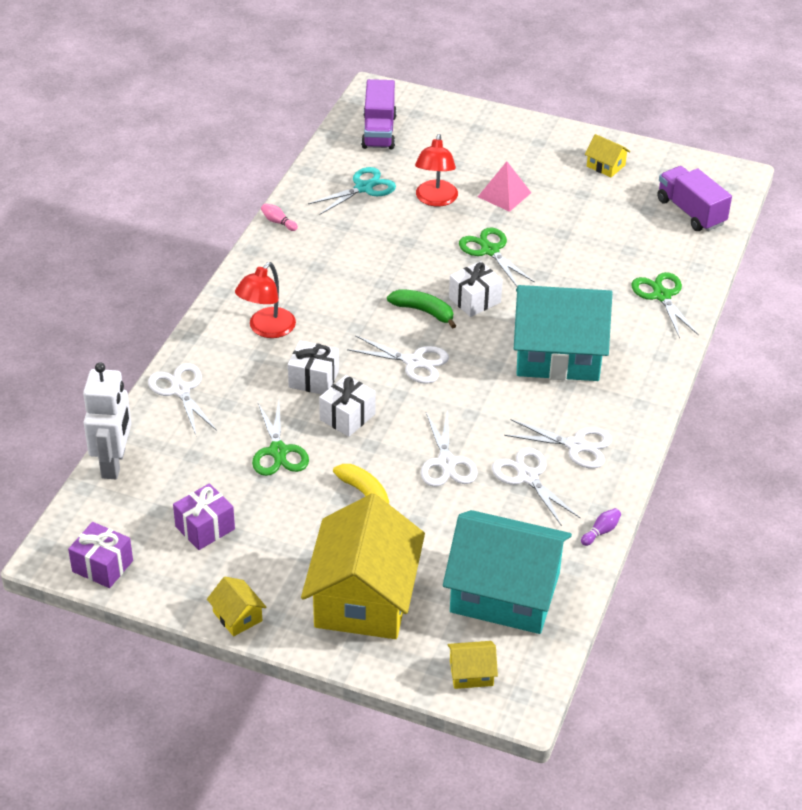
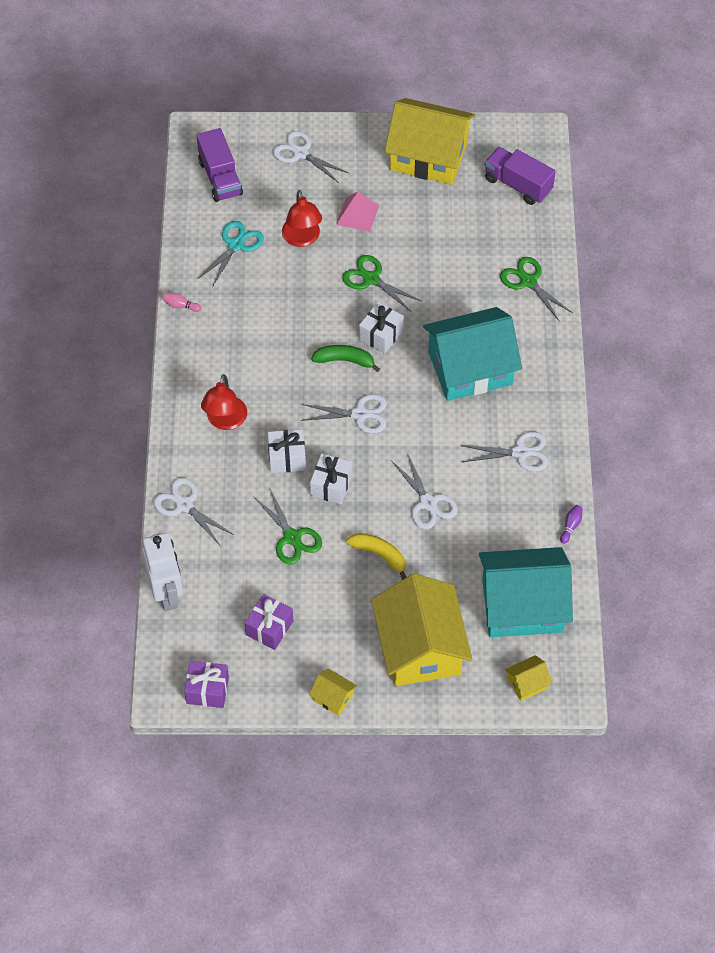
camera: 20 degrees left, 15 degrees up
(527, 477) = (495, 495): white scissors -> white scissors (301, 153)
(606, 166) = (429, 156): yellow house -> yellow house, size x2.44

